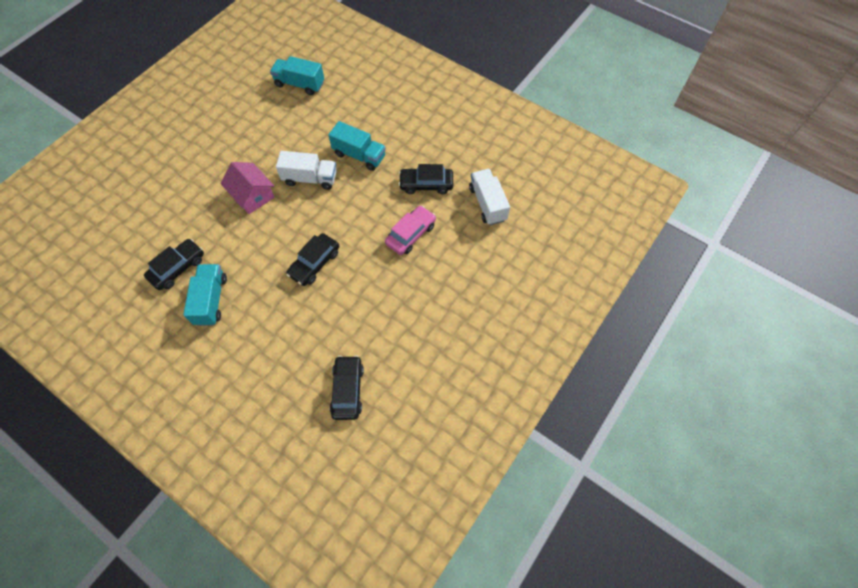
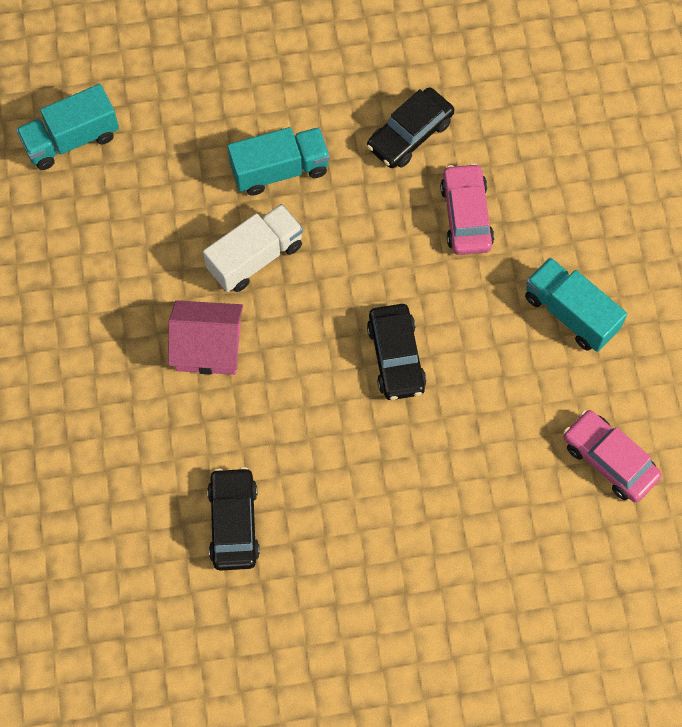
camera: 45 degrees left, 5 degrees up
(211, 300) = (327, 518): turquoise truck -> turquoise truck (570, 313)
(347, 390) = (609, 460): black car -> pink car
(487, 204) = (511, 95): white truck -> none

